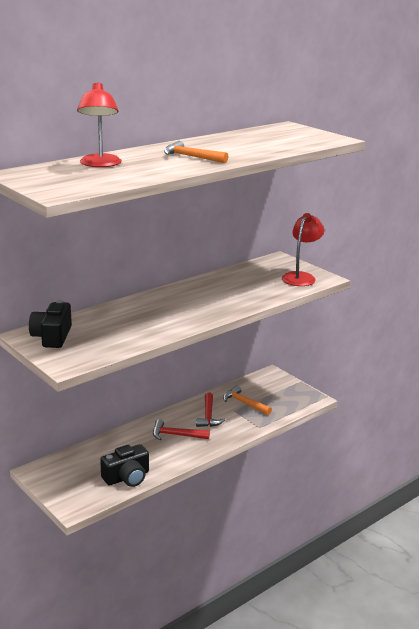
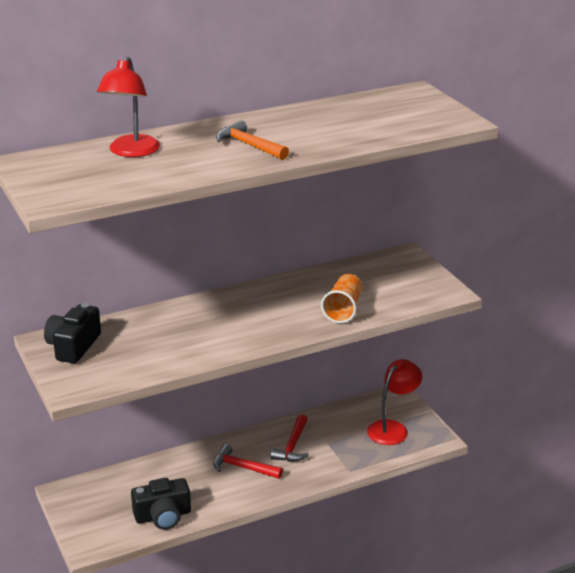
camera: 15 degrees right, 5 degrees up
(244, 403) = (344, 434): orange hammer -> none
(254, 295) = (343, 310): none -> orange cup
(301, 277) = (418, 287): red lamp -> red lamp (393, 428)

